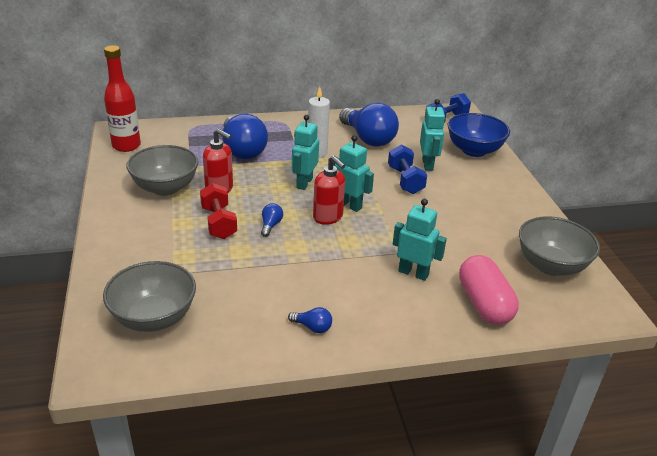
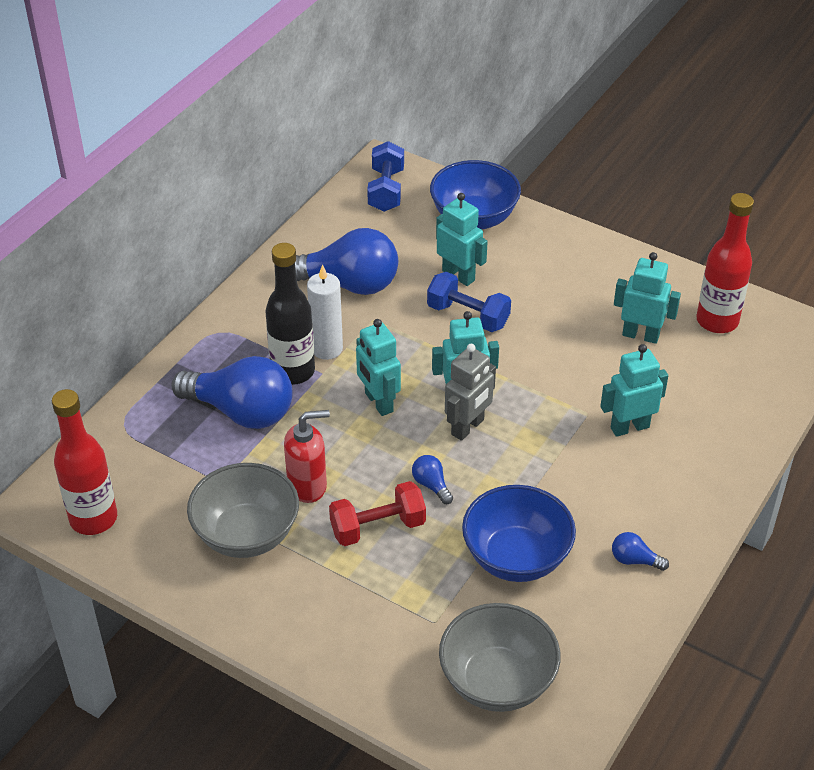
camera: 45 degrees left, 10 degrees up
(219, 223) = (378, 527): red dumbbell -> red dumbbell turned 45 degrees counterclockwise
(256, 279) = (516, 557): none -> blue bowl
(288, 151) = (293, 371): none -> black bottle
(312, 327) = (634, 560): blue light bulb -> blue light bulb turned 135 degrees counterclockwise
(328, 217) = (468, 427): red soap dispenser -> grey robot
(484, 303) = (722, 410): pink capsule -> none
(489, 242) = (640, 335): none -> turquoise robot
(551, 265) = (717, 321): grey bowl -> red bottle

